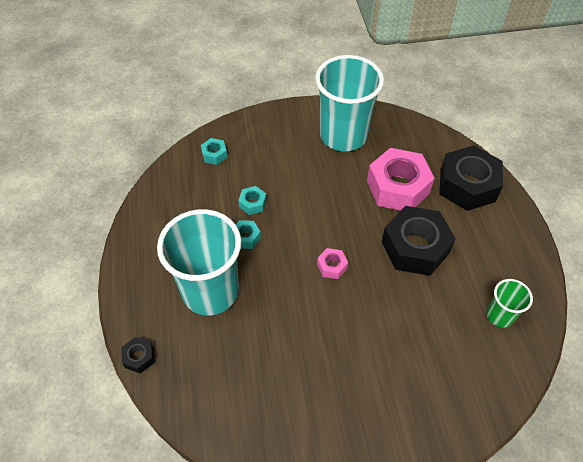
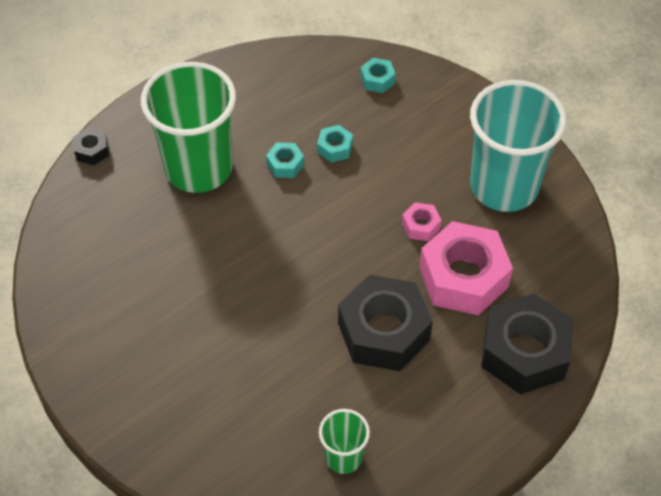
camera: 60 degrees right, 0 degrees up
(210, 291) = (199, 168): turquoise cup -> green cup
(332, 266) = (300, 260): pink nut -> pink nut (421, 226)

